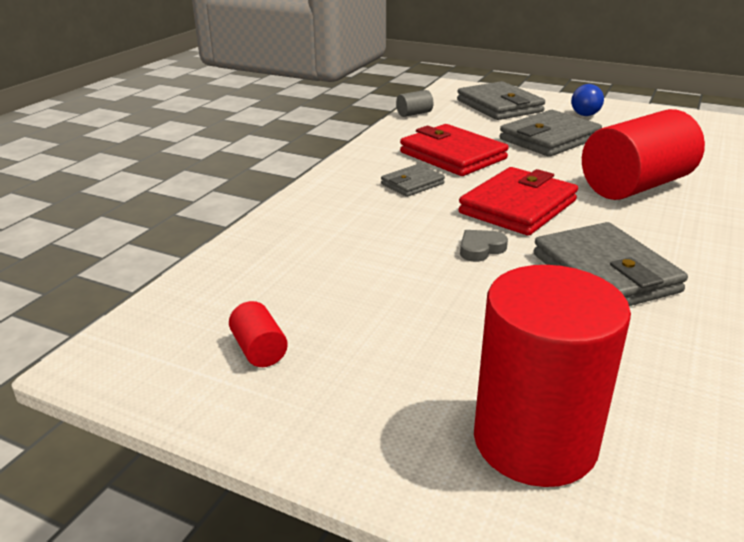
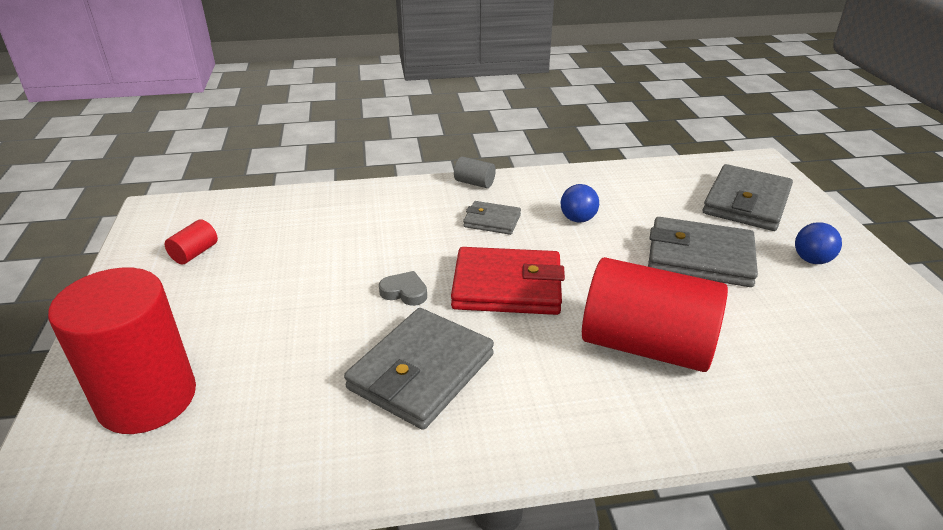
camera: 55 degrees right, 5 degrees up
(414, 114) = (649, 169): grey cylinder -> grey cylinder (474, 183)
(453, 155) = (578, 219): red wallet -> blue ball

